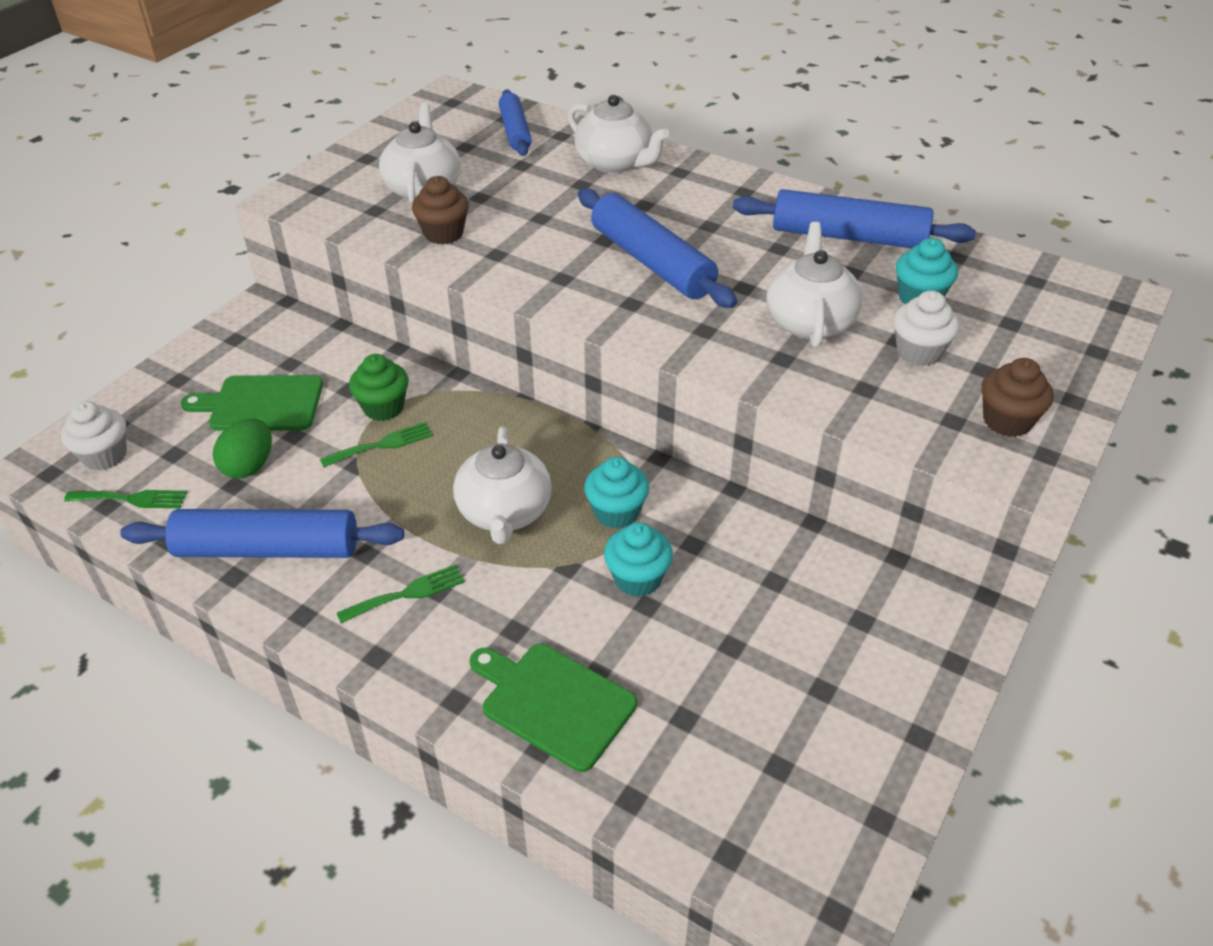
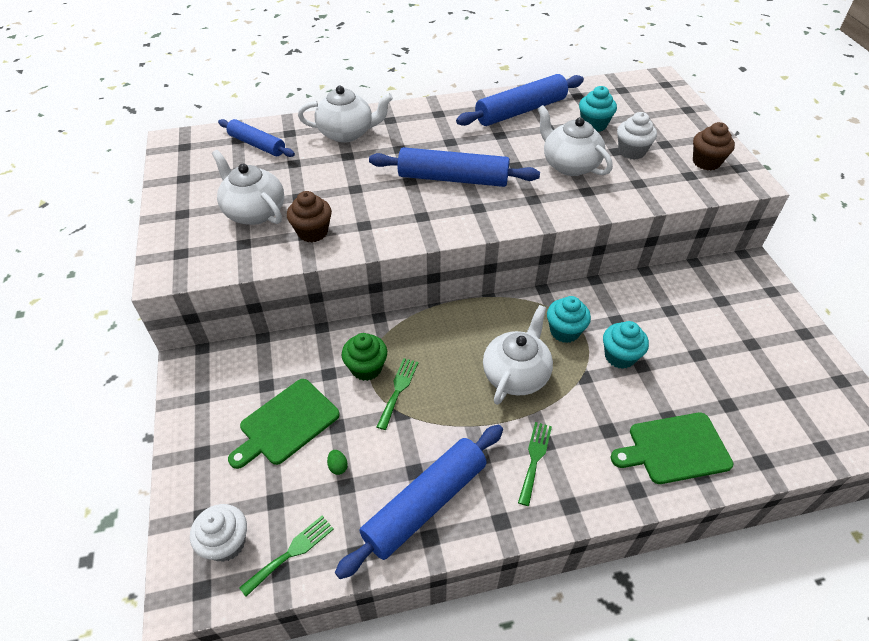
camera: 45 degrees left, 5 degrees up
(249, 466) = (338, 466): green egg -> green egg, size x0.47
(504, 512) = (516, 374): white teapot -> white teapot turned 105 degrees counterclockwise

